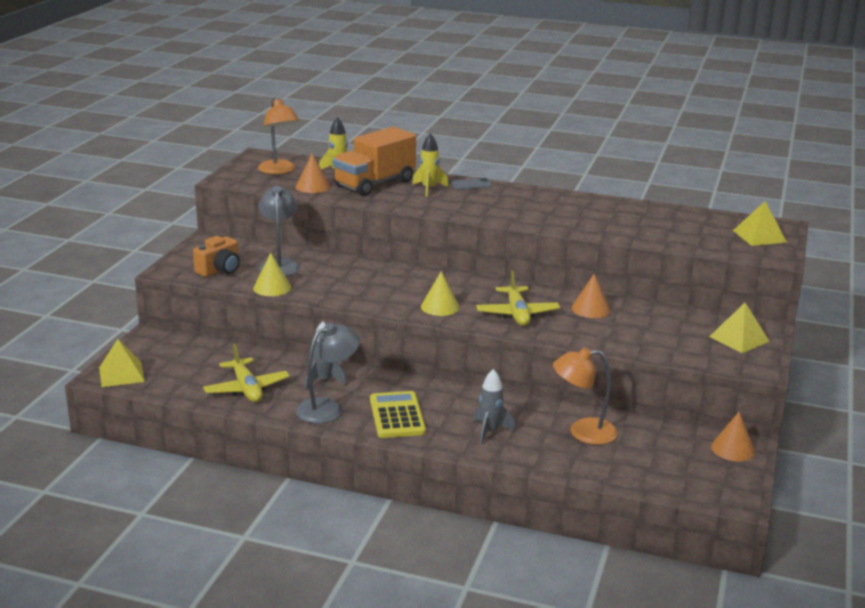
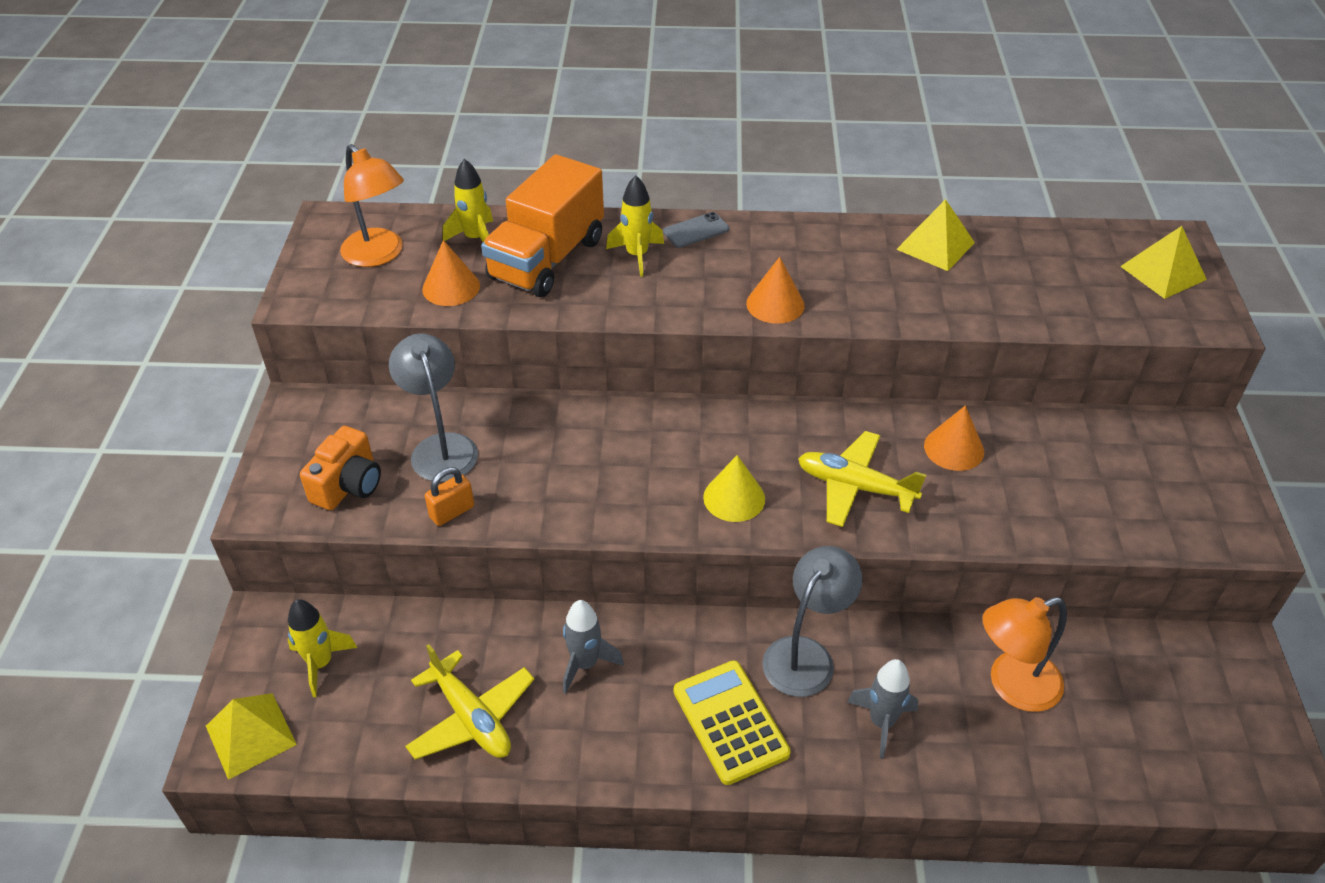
camera: 15 degrees left, 20 degrees up
(173, 356) = (321, 663): none -> yellow rocket
(272, 287) = (452, 512): yellow cone -> orange padlock
(328, 408) = (617, 732): grey lamp -> grey lamp (806, 655)
(517, 314) = (855, 487): yellow plane -> yellow plane turned 135 degrees clockwise
(733, 449) = (1227, 666): orange cone -> orange cone (775, 304)
(739, 339) = (1187, 470): yellow pyramid -> yellow pyramid (935, 245)

